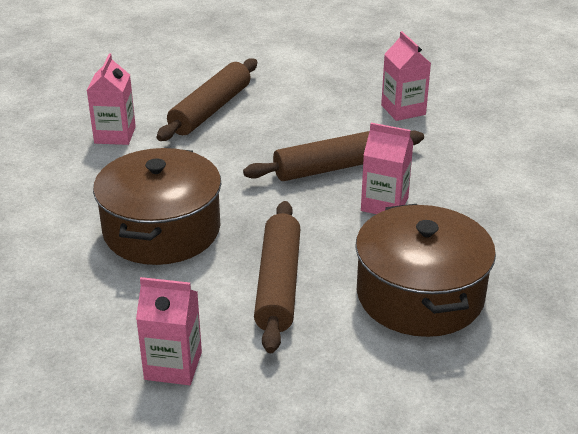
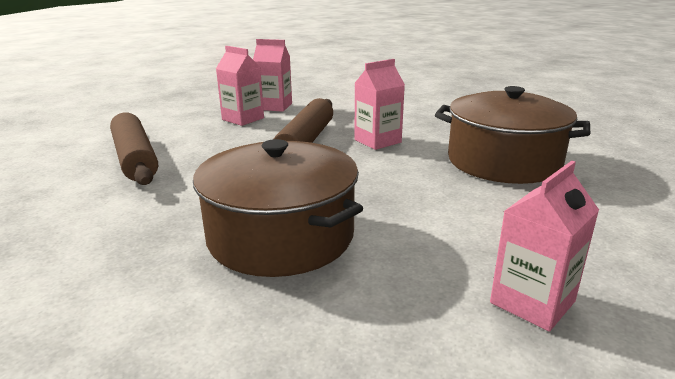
camera: 55 degrees left, 10 degrees down
(115, 135) = (71, 211): pink carton -> pink carton (243, 119)
(278, 284) = (439, 206): brown rolling pin -> none

